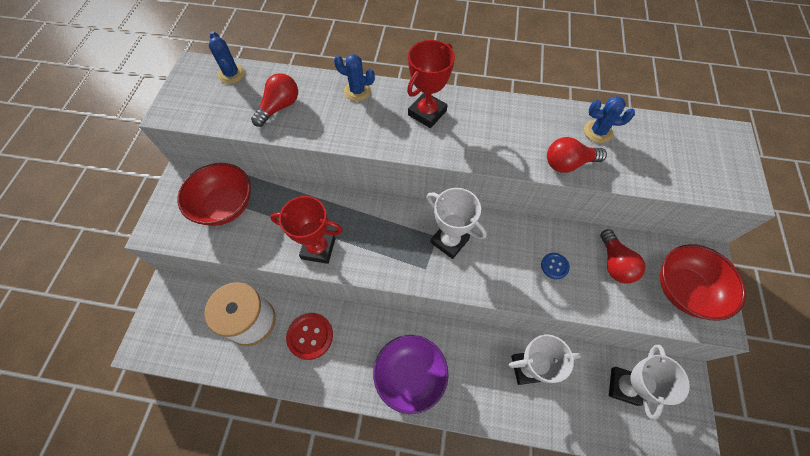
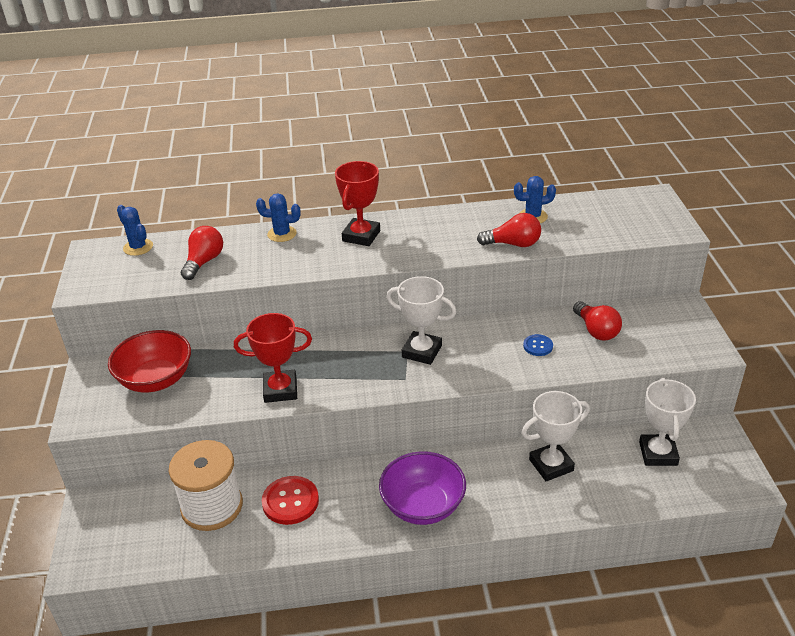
camera: 15 degrees left, 25 degrees down
(568, 163) = (513, 244): red light bulb -> red light bulb turned 150 degrees counterclockwise
(684, 290) = (670, 334): red bowl -> none

